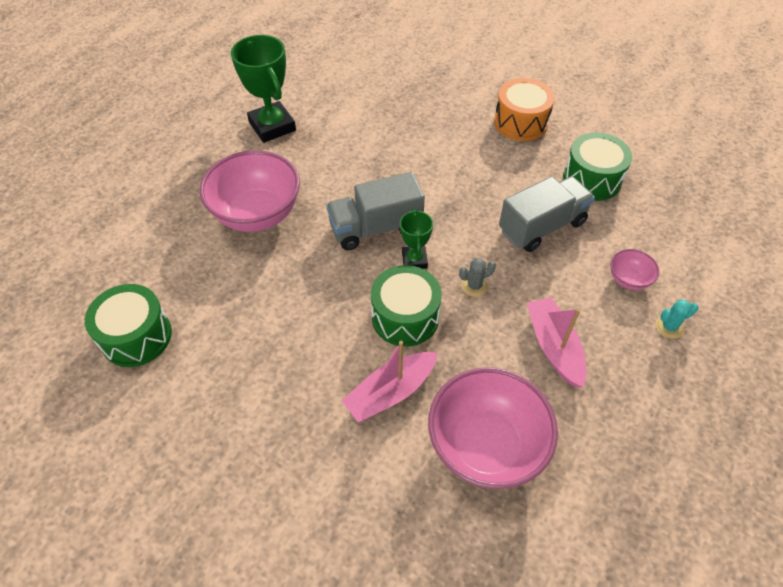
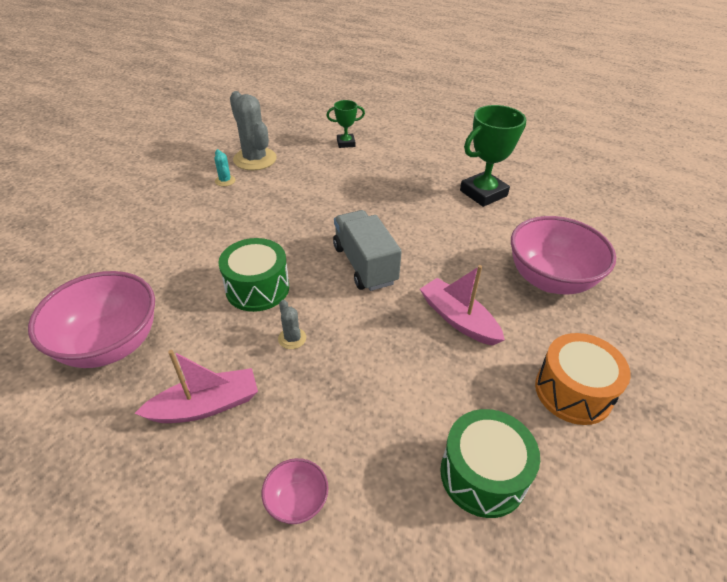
camera: 85 degrees right, 10 degrees down
(136, 336) = (255, 159): green drum -> grey cactus
(257, 214) = (372, 196): pink bowl -> pink bowl (550, 279)
(390, 392) = (181, 282): pink boat -> pink boat (458, 319)
(414, 260) = (325, 292): green trophy -> green trophy (346, 143)
(542, 227) = (382, 405): grey truck -> none
(669, 327) = (215, 546): turquoise cactus -> turquoise cactus (225, 181)

